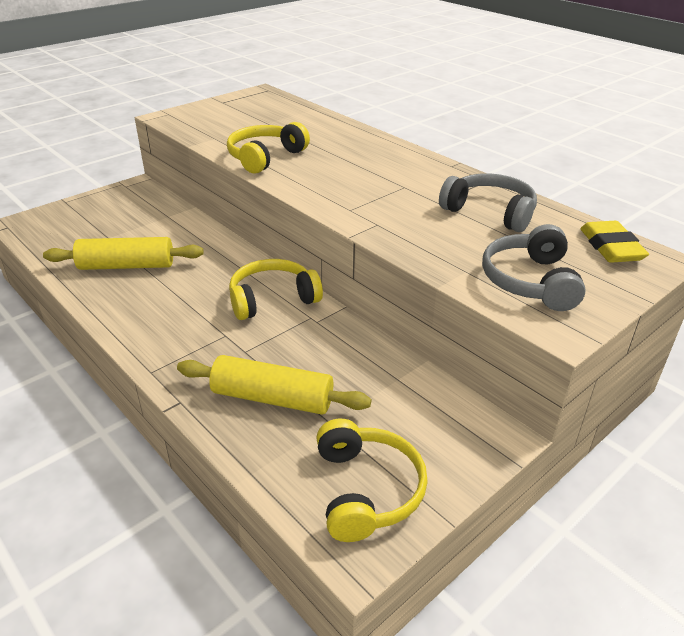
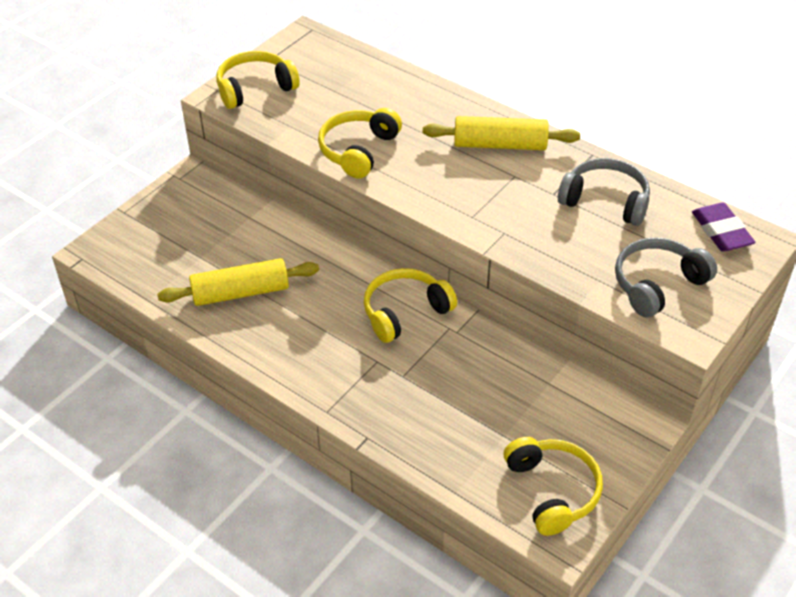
camera: 10 degrees left, 10 degrees up
(200, 115) = (255, 88): none -> yellow headphones
(272, 398) = (446, 420): yellow rolling pin -> yellow rolling pin (500, 144)
(530, 281) = (657, 284): grey headphones -> grey headphones turned 60 degrees clockwise
(611, 247) = (721, 231): yellow eraser -> purple eraser

